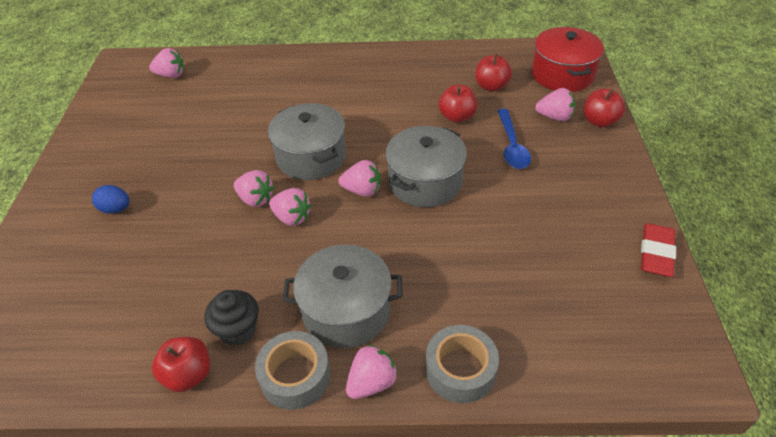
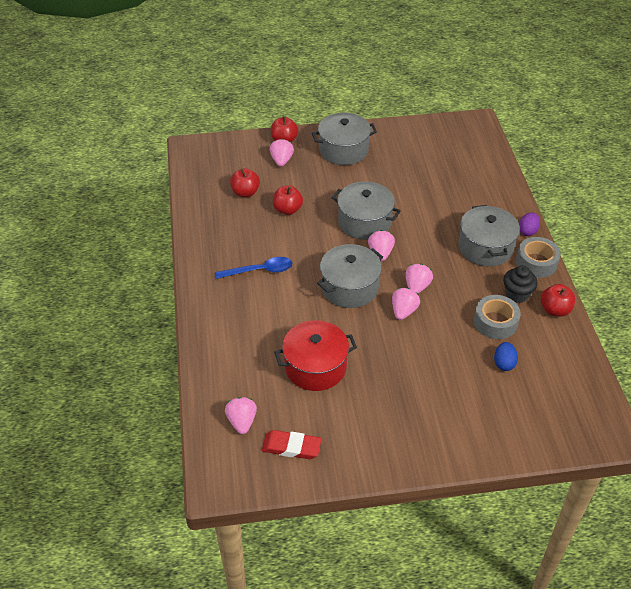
camera: 100 degrees left, 0 degrees up
(116, 209) = (436, 398): blue egg -> blue egg (504, 363)
(371, 382) = (527, 231): pink strawberry -> purple egg
(460, 370) = (506, 199): grey tape -> grey tape (495, 322)
(511, 146) = (318, 181): blue spoon -> blue spoon (259, 271)
(562, 74) = (227, 155): red pot -> red pot (315, 367)
(584, 176) = (343, 150): none -> grey pot
(656, 253) = (402, 127): red eraser -> red eraser (291, 447)

